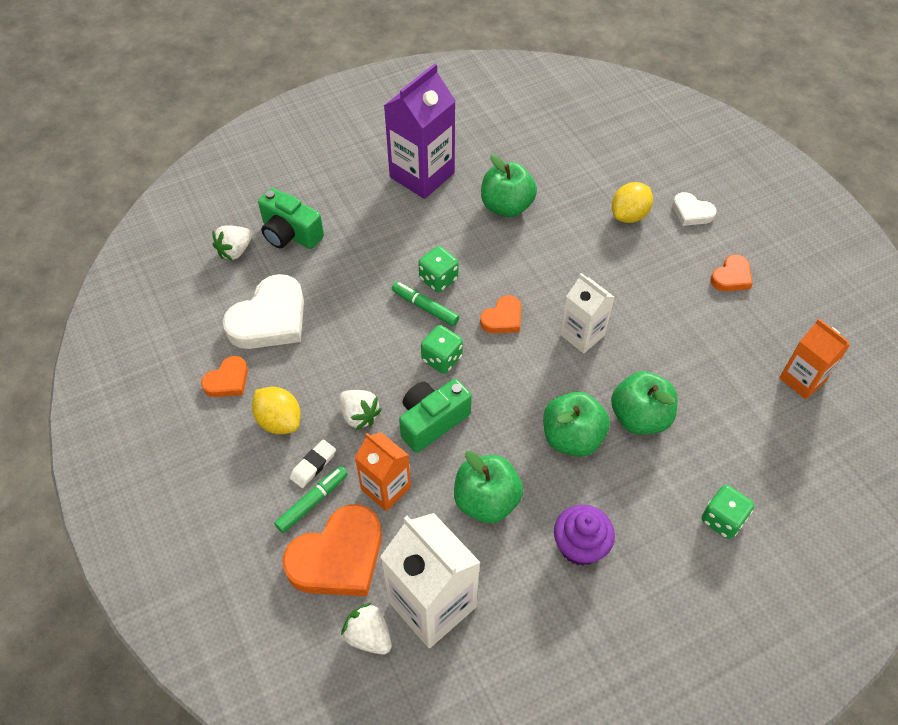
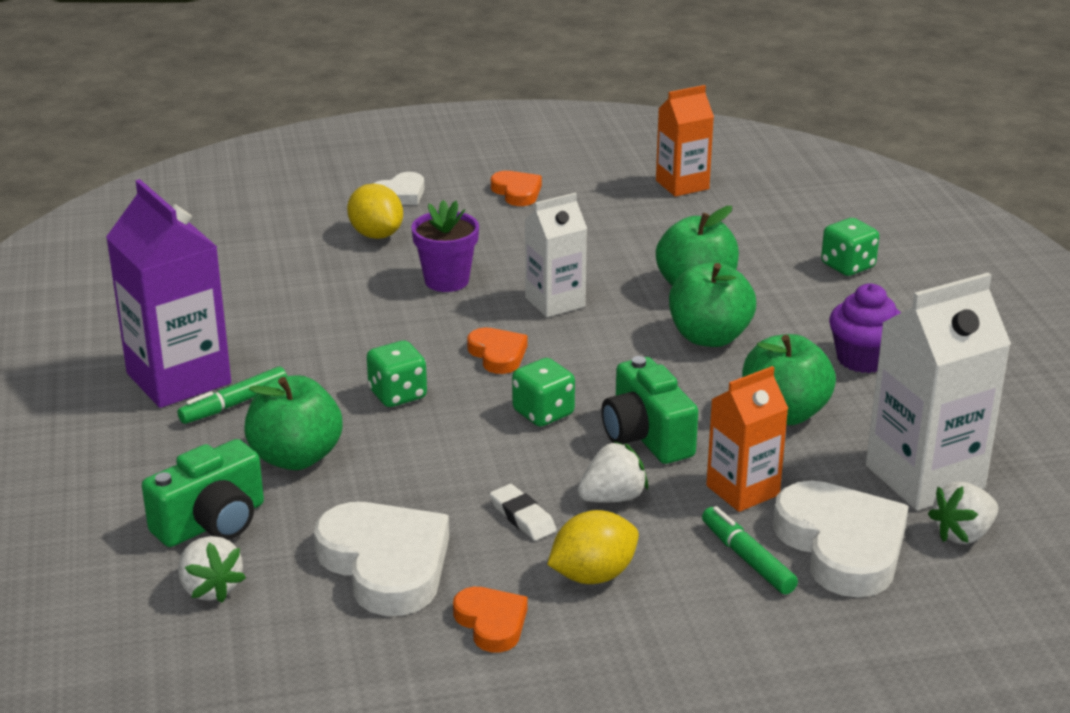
camera: 75 degrees left, 25 degrees down
(313, 465) = (685, 551): white eraser -> white eraser (522, 517)
(338, 557) = (842, 546): orange heart -> white heart
(425, 307) = (444, 413): green marker -> green marker (234, 404)
(506, 206) = (296, 318): green apple -> green apple (296, 457)
(585, 268) = (446, 281): none -> purple flower pot

